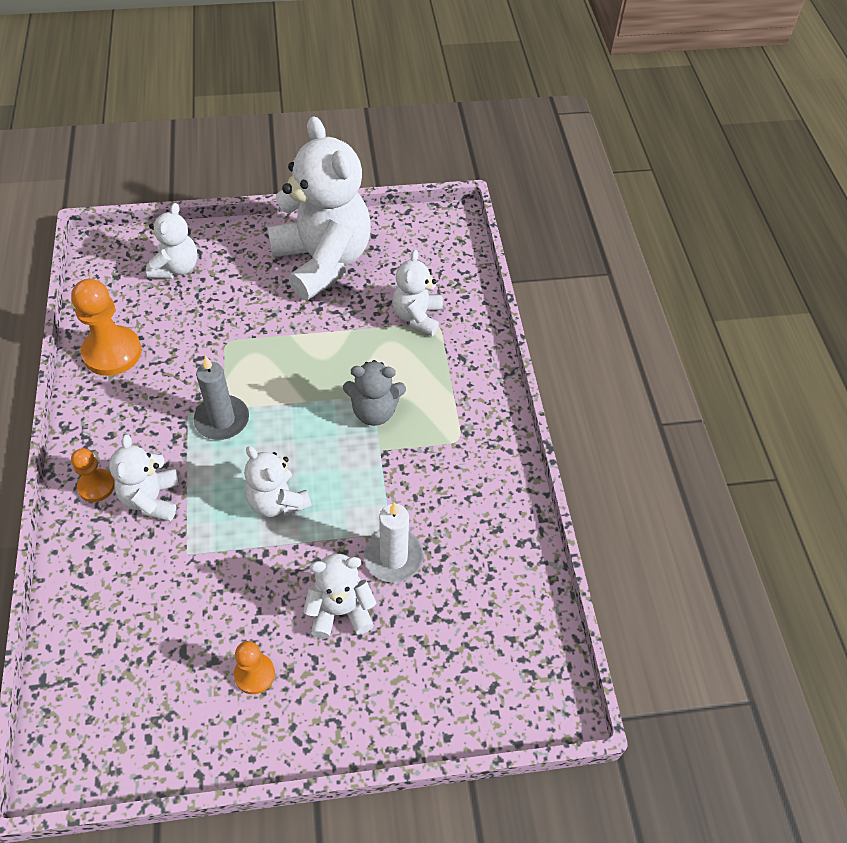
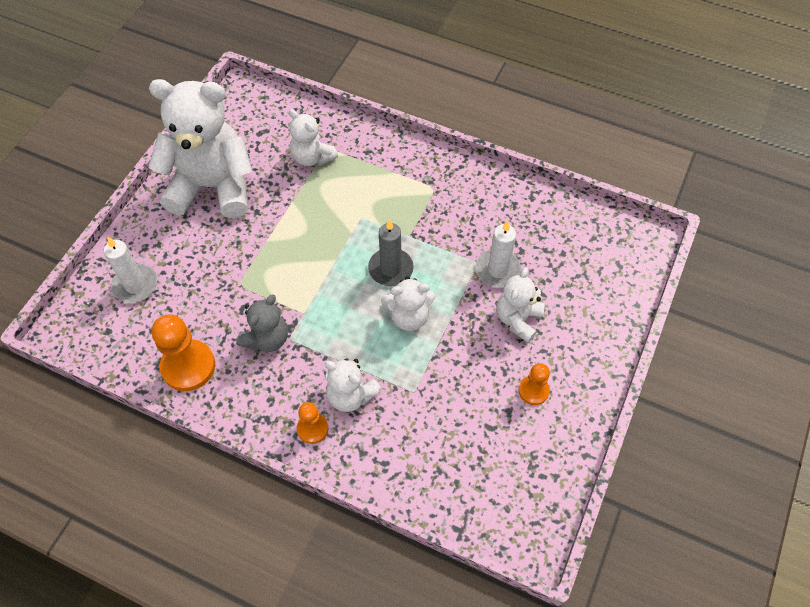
camera: 55 degrees left, 5 degrees up
(176, 268) = (135, 285): white teddy bear -> white candle
(222, 420) = (312, 319): grey candle -> grey candle (390, 269)
(374, 411) = (375, 223): grey teddy bear -> grey teddy bear (267, 339)

